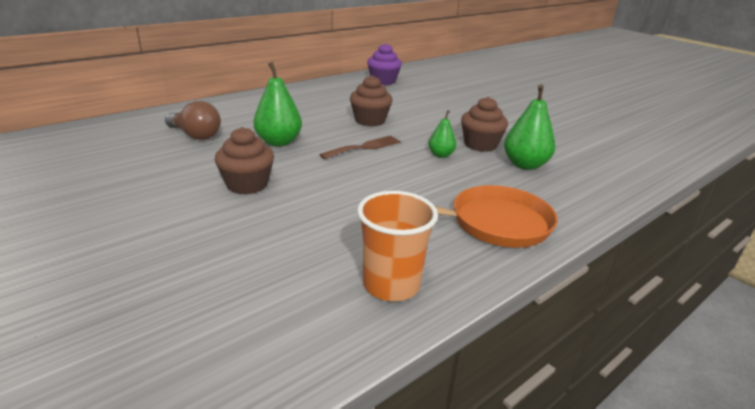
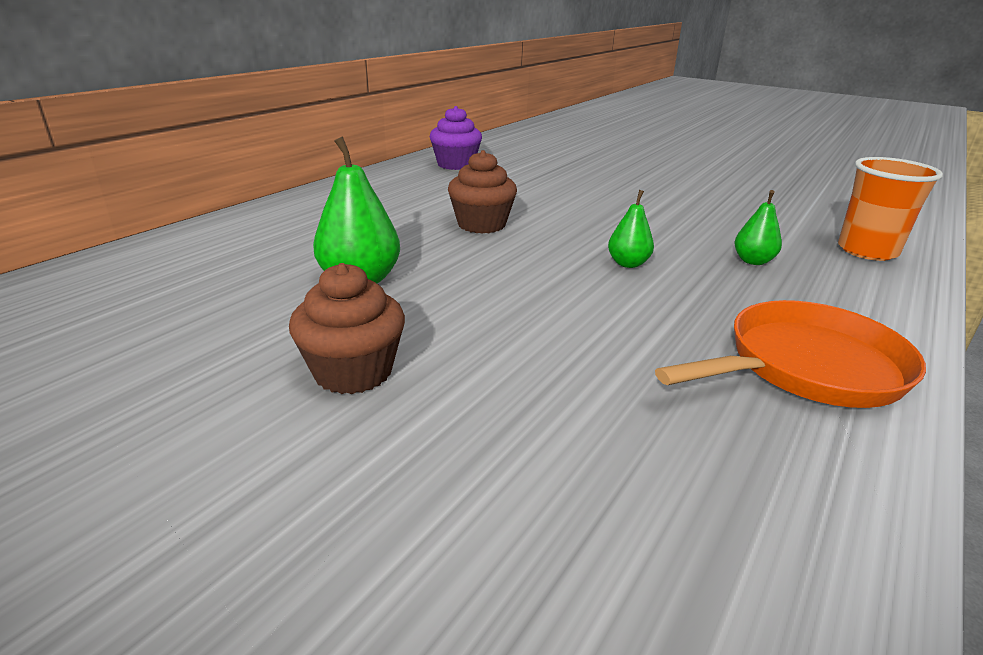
camera: 15 degrees left, 0 degrees up
(195, 135) = (201, 290): brown light bulb -> none
(364, 147) = (506, 268): brown fork -> none
(391, 285) = (767, 537): orange cup -> orange cup (867, 251)
(480, 145) = (667, 240): brown cupcake -> none
(525, 165) = (753, 261): green pear -> green pear, size x0.58

